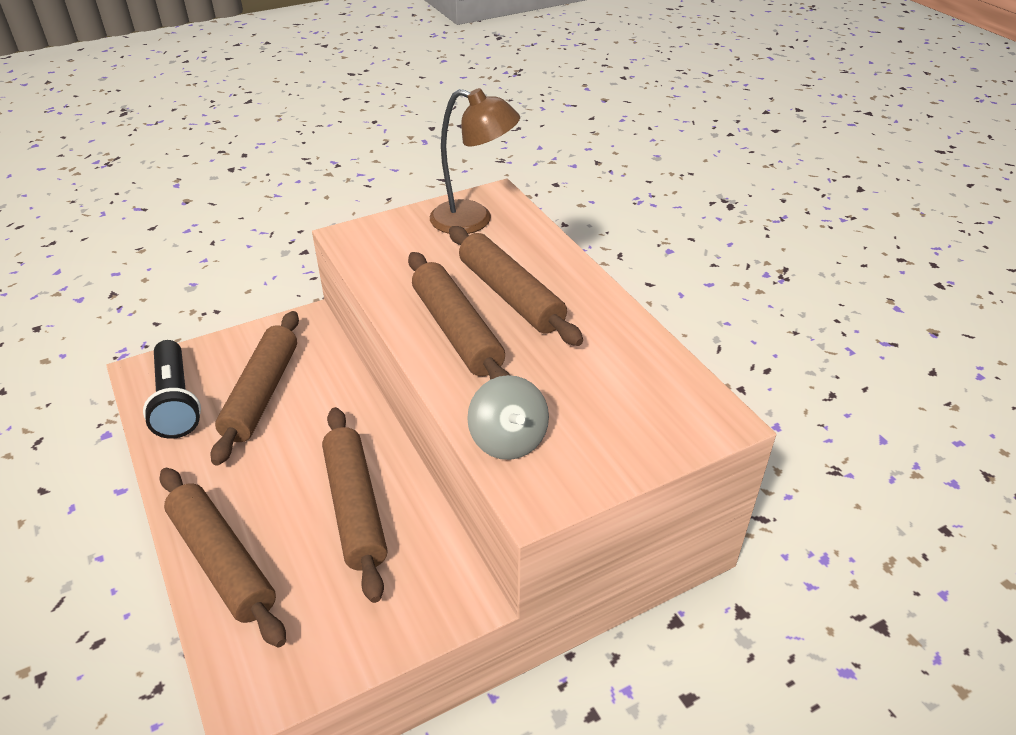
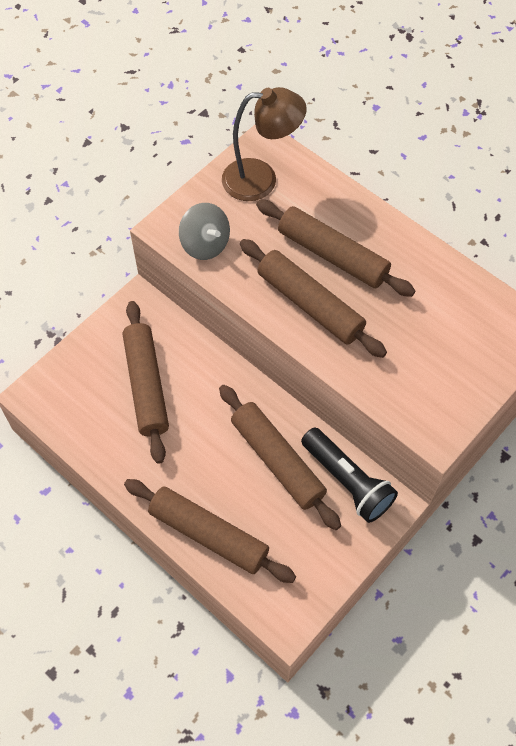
camera: 20 degrees left, 20 degrees up
(176, 402) = (81, 415): black flashlight -> black flashlight (347, 481)
(508, 440) = (396, 392): grey spinning top -> grey spinning top (205, 244)

